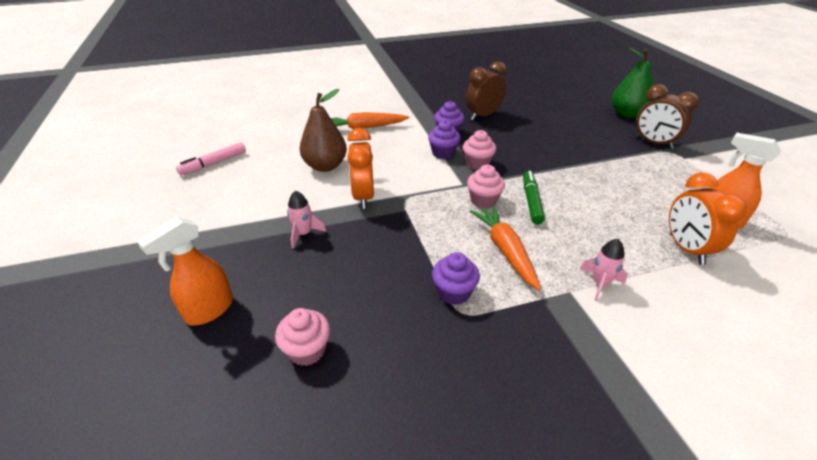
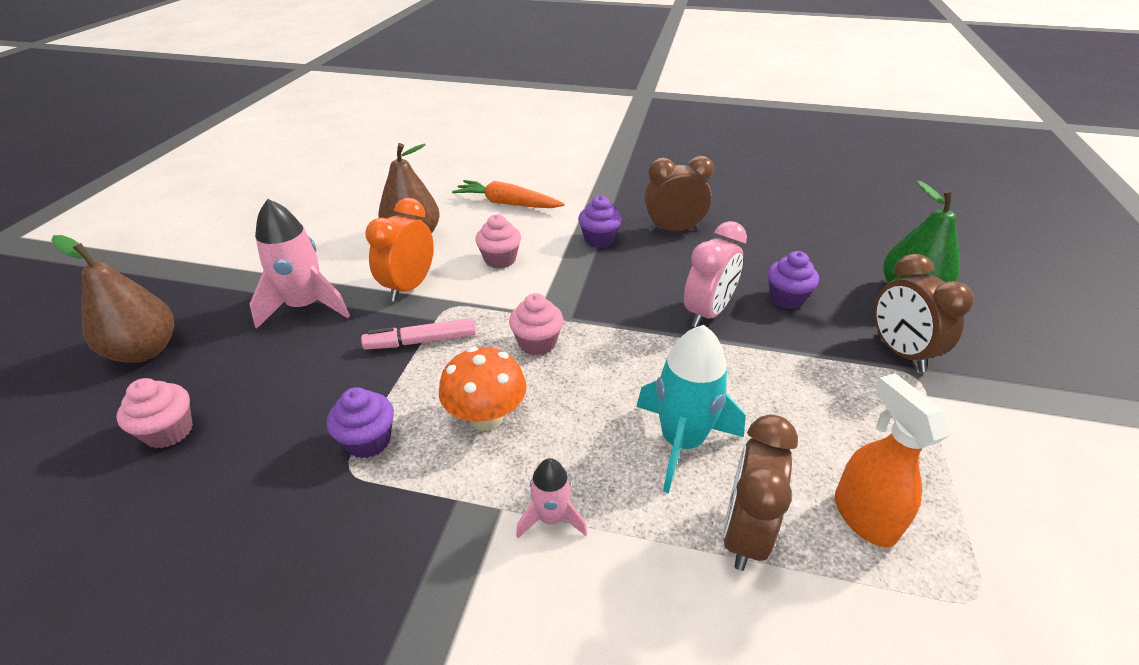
camera: 30 degrees right, 0 degrees up
(209, 310) = (145, 351): orange spray bottle -> brown pear
(214, 163) = (315, 199): pink marker -> pink marker (421, 341)
(304, 234) = (306, 306): pink rocket -> pink rocket, size x1.82
(443, 153) = (561, 265): purple cupcake -> purple cupcake (786, 298)
(477, 164) = (587, 292): pink cupcake -> pink cupcake (500, 260)
(505, 250) = (486, 417): orange carrot -> orange mushroom
(531, 201) = (597, 368): green marker -> none
(551, 153) = (707, 313): none -> pink clock
(614, 220) = (681, 442): none -> turquoise rocket
(686, 248) = (744, 533): orange clock -> brown clock

